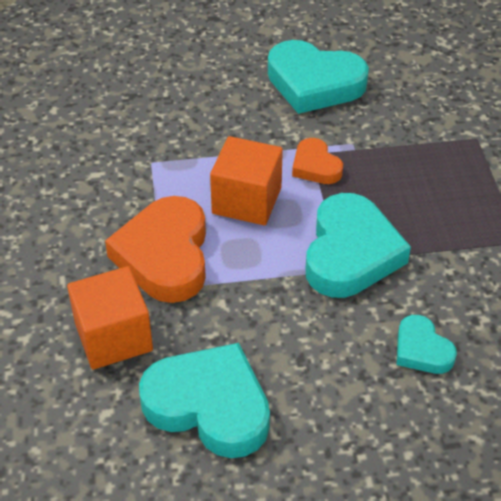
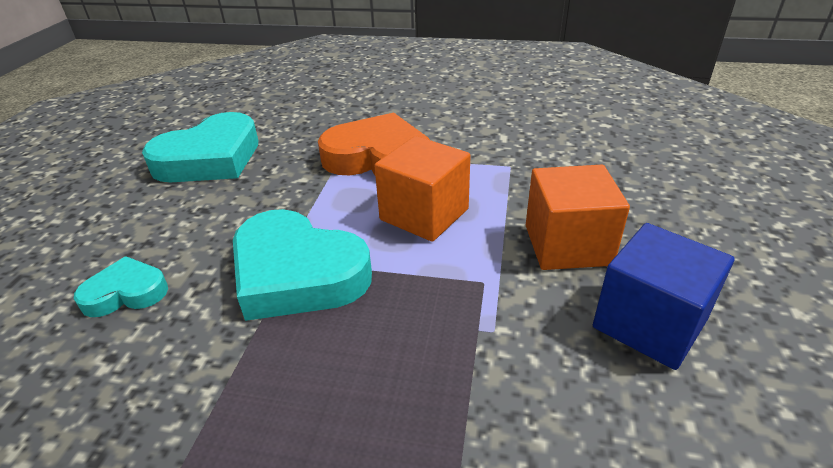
camera: 110 degrees right, 10 degrees down
(113, 337) = (312, 128): orange cube -> orange cube (567, 245)
(314, 83) = (649, 323): turquoise heart -> blue cube
(315, 166) = (458, 280): orange heart -> none

